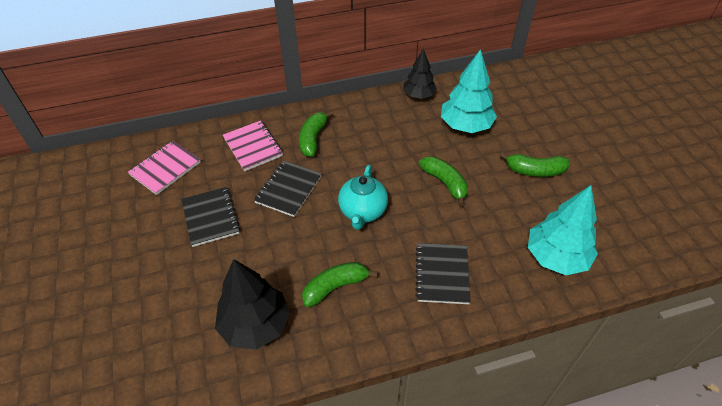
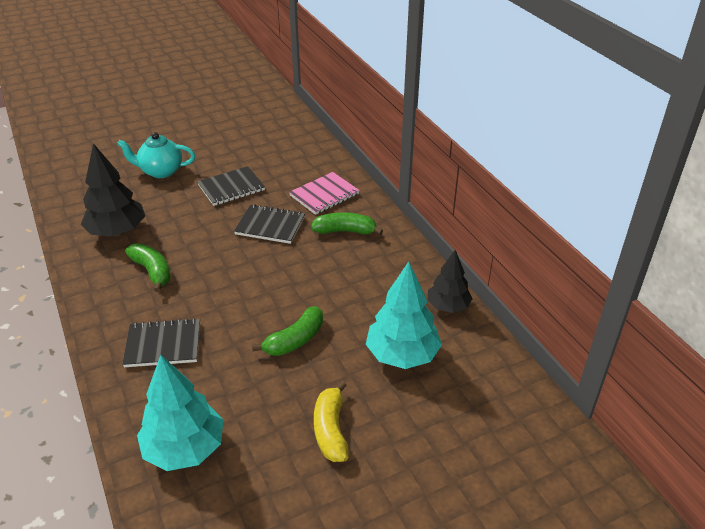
camera: 80 degrees right, 10 degrees down
(165, 168) = (286, 153): pink notebook -> none
(362, 212) = (245, 279): turquoise teapot -> turquoise teapot (161, 171)
(535, 171) = (331, 430): green banana -> yellow banana

